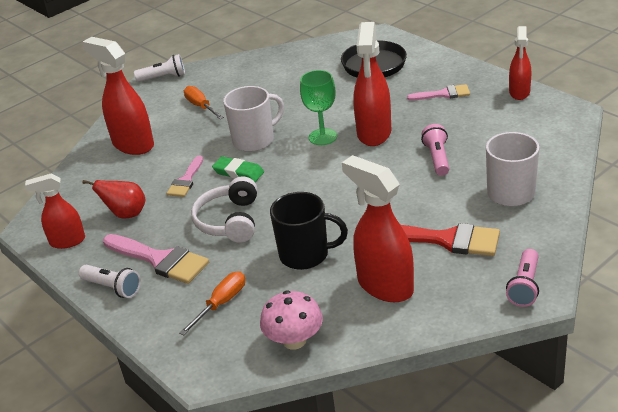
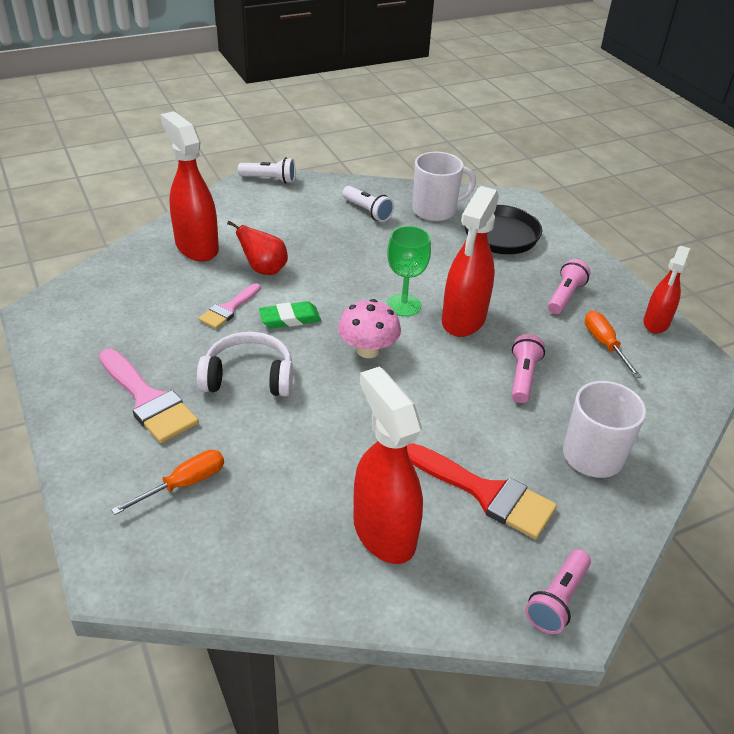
camera: 10 degrees right, 5 degrees up
(67, 241) = (65, 341): red spray bottle -> none
(112, 288) = (78, 417): white flashlight -> white flashlight (367, 211)
(126, 214) = (144, 329): red pear -> red pear (264, 270)
(201, 106) = (290, 225): orange screwdriver -> orange screwdriver (604, 344)
(229, 221) = (249, 377): white headphones -> white headphones turned 75 degrees clockwise
(238, 172) = (290, 318): green eraser -> green eraser turned 60 degrees counterclockwise
(255, 140) = (327, 284): white mug -> white mug (435, 210)
(294, 340) = (240, 570): pink mushroom -> pink mushroom (368, 350)
(305, 255) = (311, 453): black mug -> none
(443, 94) = (564, 296): pink brush -> pink flashlight

